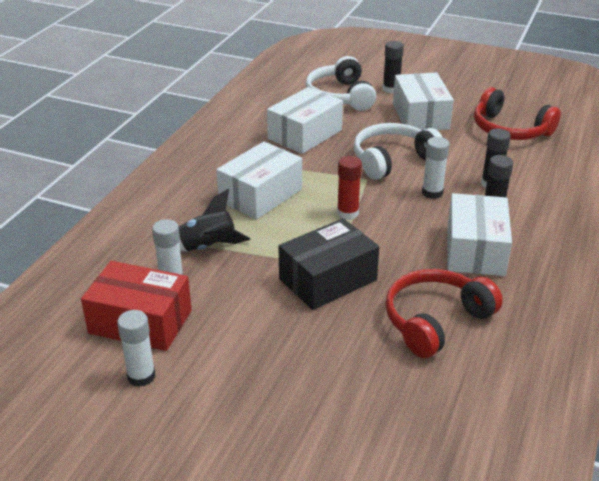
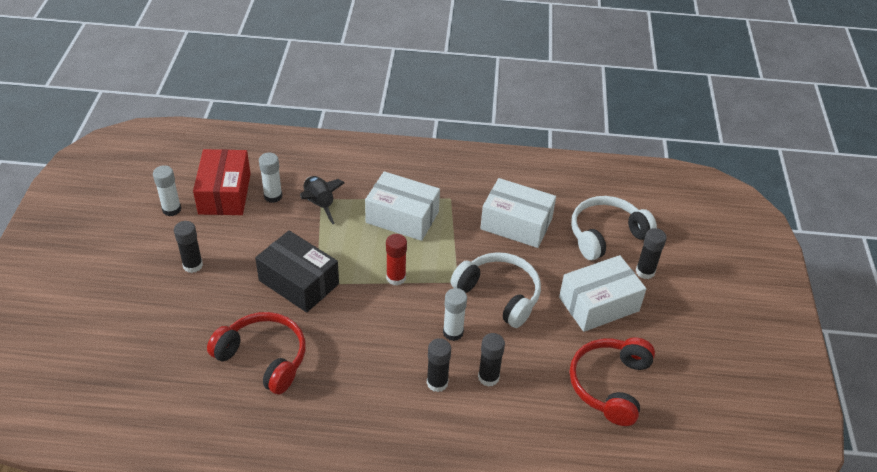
camera: 70 degrees right, 10 degrees up
(261, 365) = (193, 265): none -> black glue stick
(475, 250) = (370, 375): white box -> none

